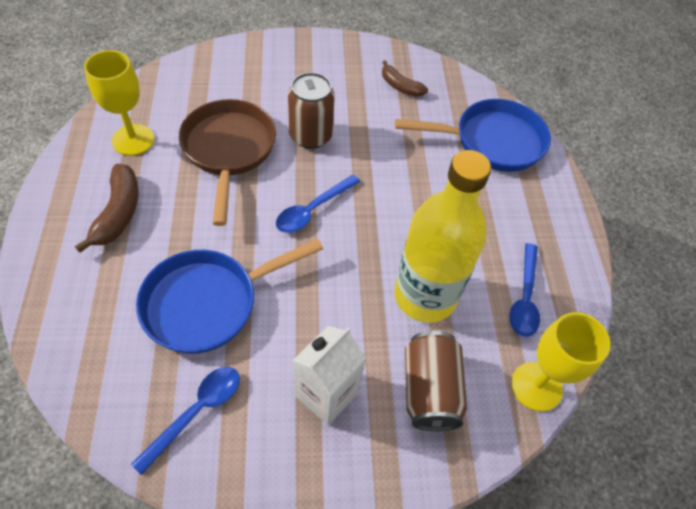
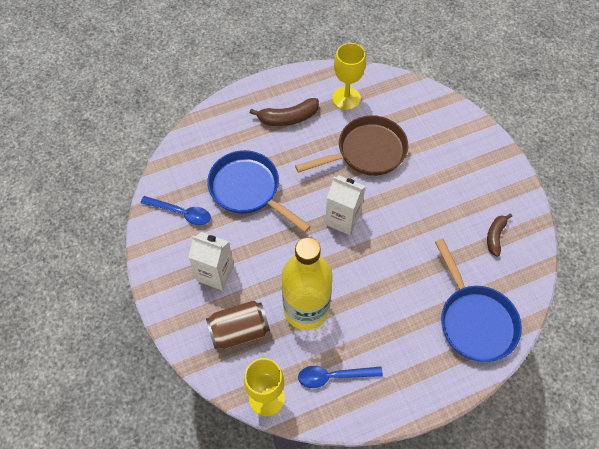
camera: 75 degrees right, 5 degrees up
(310, 136) = (407, 194): brown can -> none
(312, 210) = (343, 219): blue spoon -> white carton

